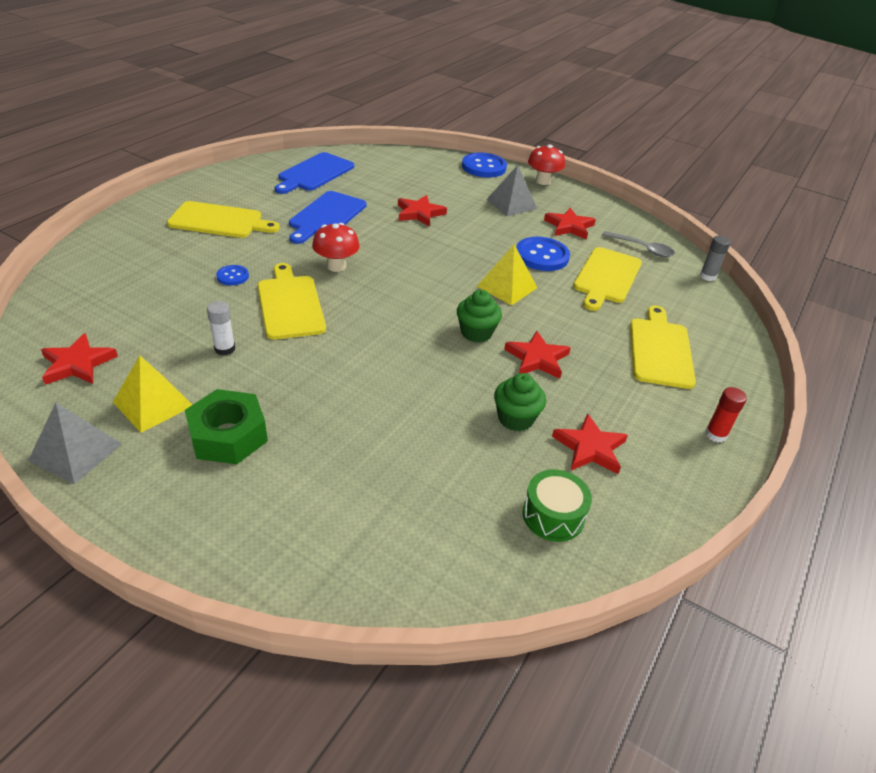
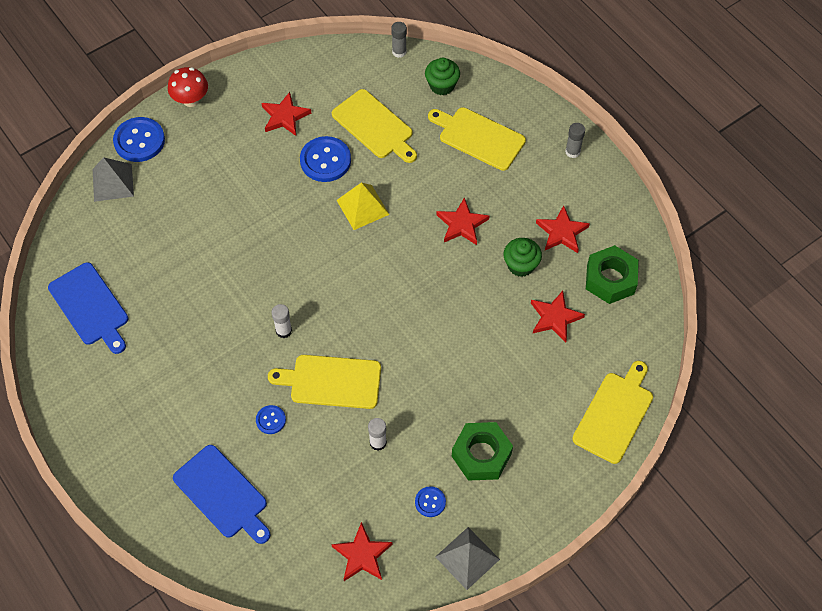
camera: 65 degrees left, 20 degrees up
(153, 404) = (430, 502): yellow pyramid -> blue button
(219, 221) = (162, 416): yellow cutting board -> yellow cutting board (614, 414)
(326, 216) = (189, 317): blue cutting board -> blue cutting board (223, 494)
(336, 266) = (284, 331): red mushroom -> white glue stick
(419, 213) = (214, 233): red star -> red star (555, 318)
(476, 333) = (417, 254): green cupcake -> green cupcake (442, 85)
(511, 204) = (226, 147): grey pyramid -> grey pyramid (113, 182)
(553, 515) = (610, 279): green drum -> green nut
(642, 248) = (341, 77): grey spoon -> none
(715, 434) = (572, 152): red glue stick -> grey glue stick

